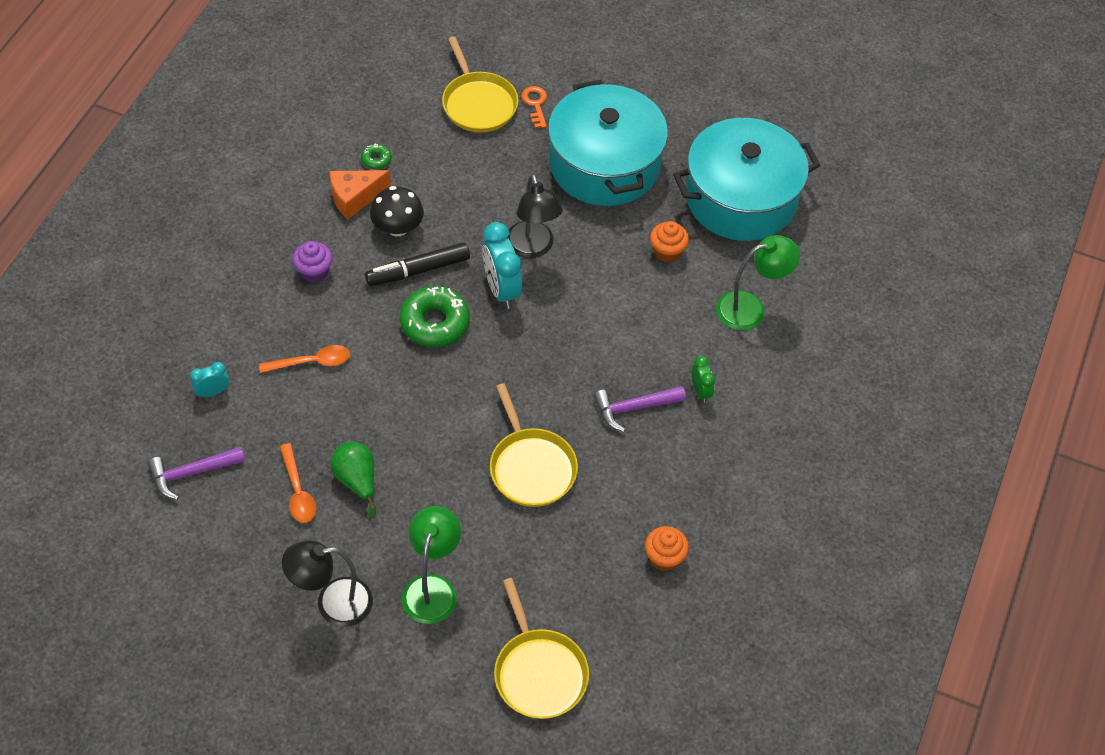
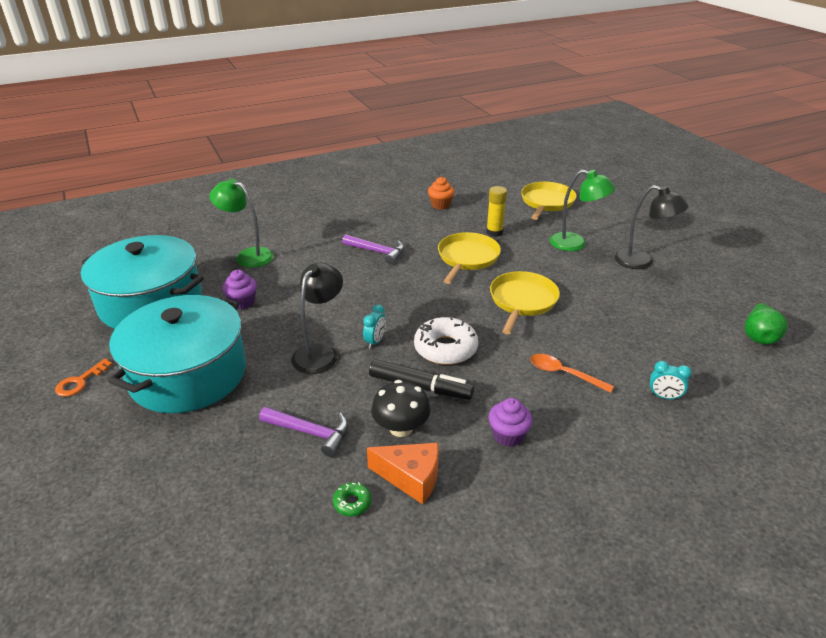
camera: 135 degrees left, 20 degrees down
(191, 473) = (709, 357): purple hammer -> purple hammer (311, 433)
(298, 491) = (629, 313): orange spoon -> none
(357, 481) = (583, 299): green pear -> green pear (758, 336)
(432, 588) = (575, 244): green lamp -> green lamp turned 120 degrees counterclockwise
(435, 323) = (445, 348): green donut -> white donut
(478, 103) = (194, 494): yellow pan -> yellow pan (522, 301)
(501, 289) = (375, 341): turquoise clock -> turquoise clock, size x0.54
(535, 104) = (154, 457): orange key -> orange key (80, 381)
(545, 542) = (494, 232): none -> yellow glue stick
(667, 252) = (242, 302): orange cupcake -> purple cupcake
(700, 391) = (332, 241): green clock -> none

